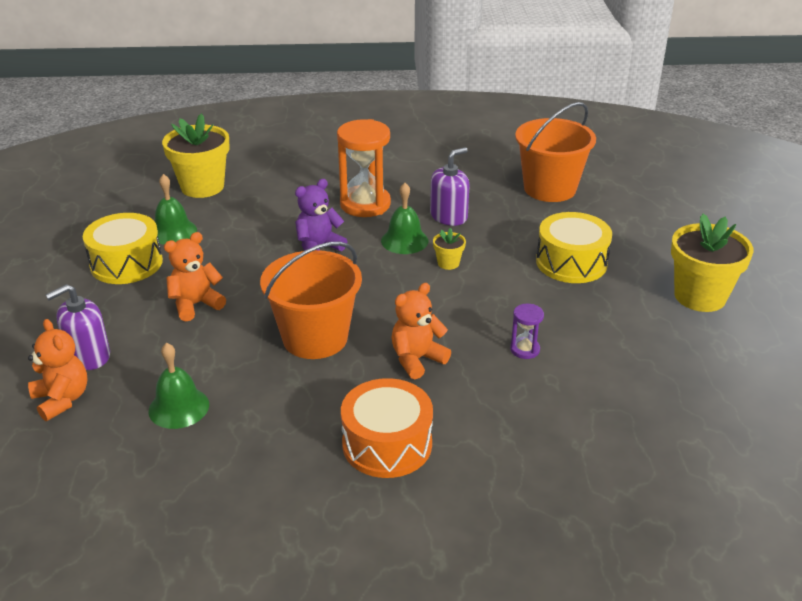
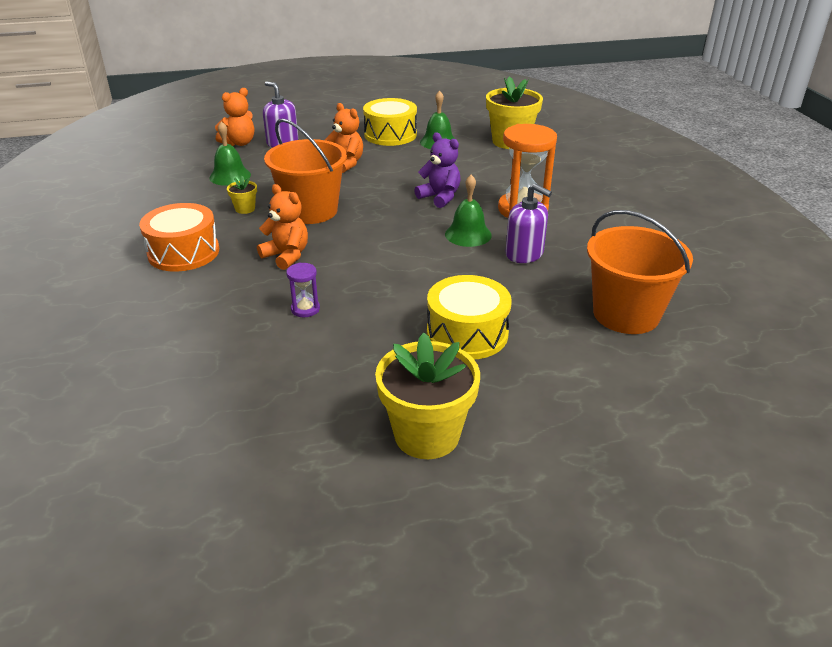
camera: 80 degrees right, 0 degrees up
(448, 263) = (438, 259): yellow flower pot -> yellow flower pot (245, 209)

